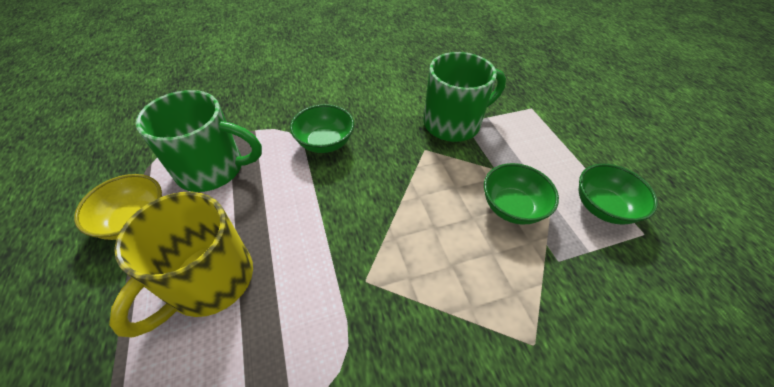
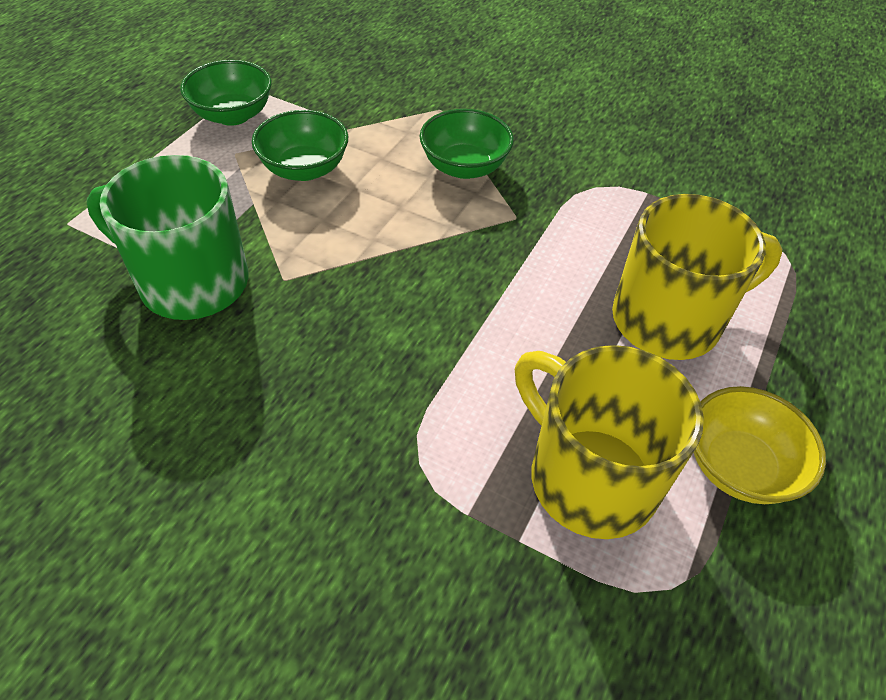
camera: 135 degrees left, 0 degrees up
(213, 169) = (588, 477): green mug -> yellow mug
(325, 143) = (389, 393): green bowl -> green bowl (464, 167)

